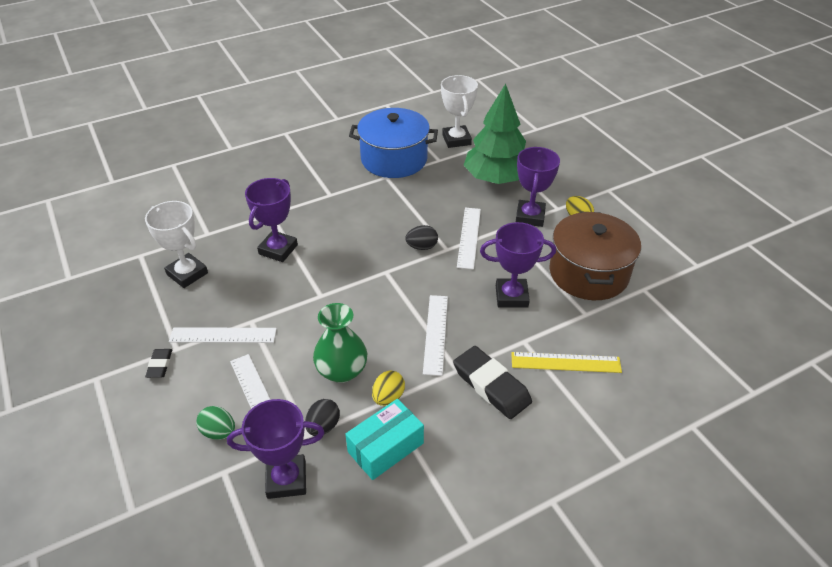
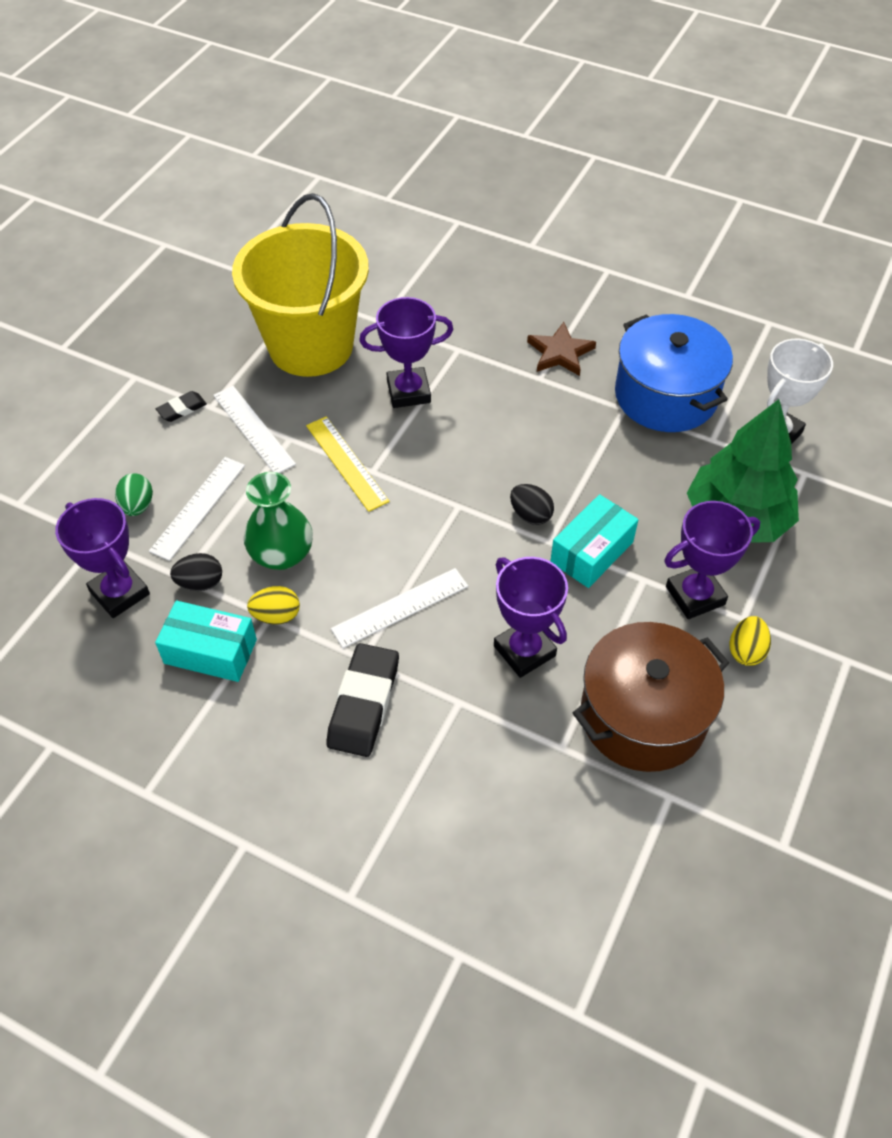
camera: 55 degrees right, 10 degrees up
(187, 274) = (311, 346): white trophy -> yellow bucket
(322, 178) = (560, 353): none -> brown star
(469, 237) = (591, 552): white ruler -> turquoise box
(565, 362) = (458, 763): yellow ruler -> yellow ruler (346, 463)

